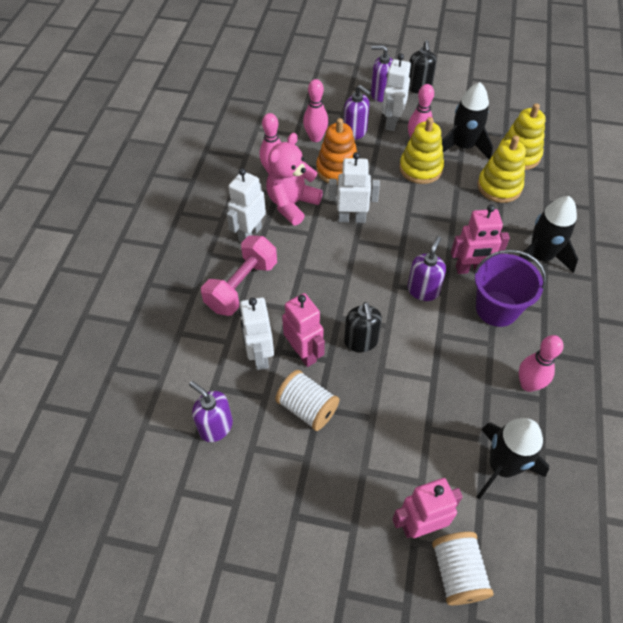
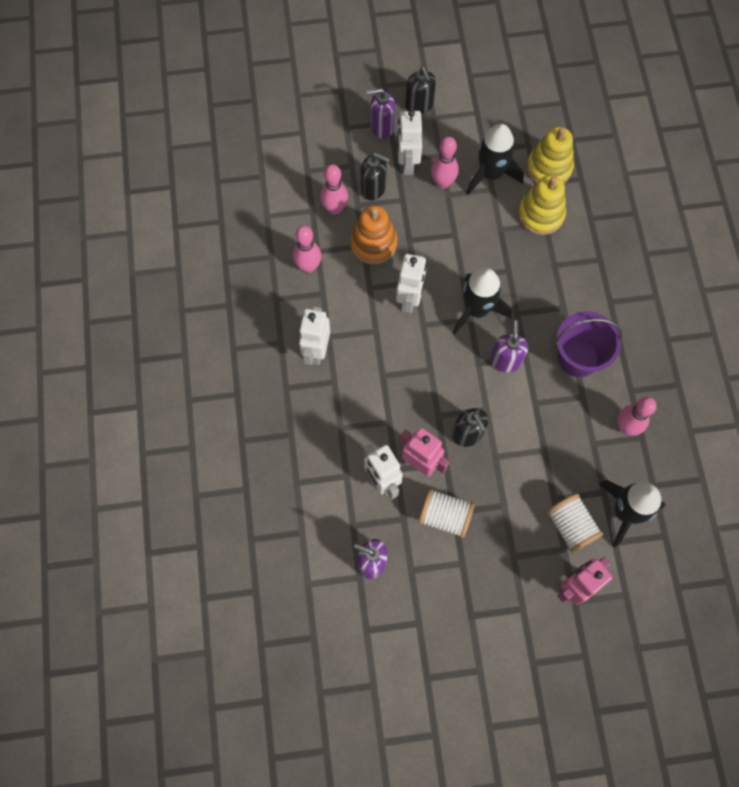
camera: 20 degrees left, 15 degrees up
(242, 286) = (334, 413): pink dumbbell -> none
(292, 204) = (344, 301): pink teddy bear -> none
(351, 218) = (410, 300): white robot -> white robot turned 120 degrees clockwise
(355, 132) = (373, 188): purple soap dispenser -> black soap dispenser
(420, 168) = (457, 216): yellow stacking toy -> none
(457, 572) = (615, 614): white spool -> white spool (570, 526)
(470, 269) = (542, 322): pink robot -> none
(540, 257) = (601, 287): black rocket -> black rocket (476, 310)

